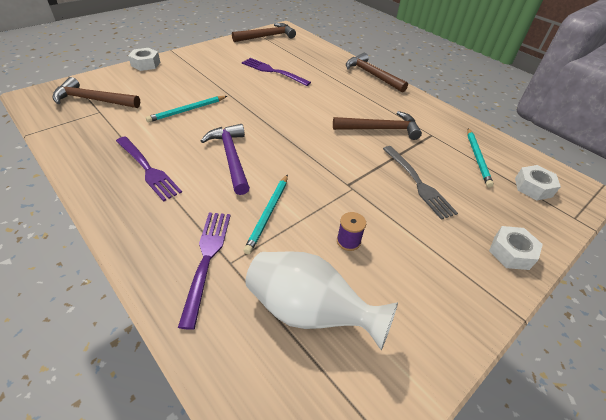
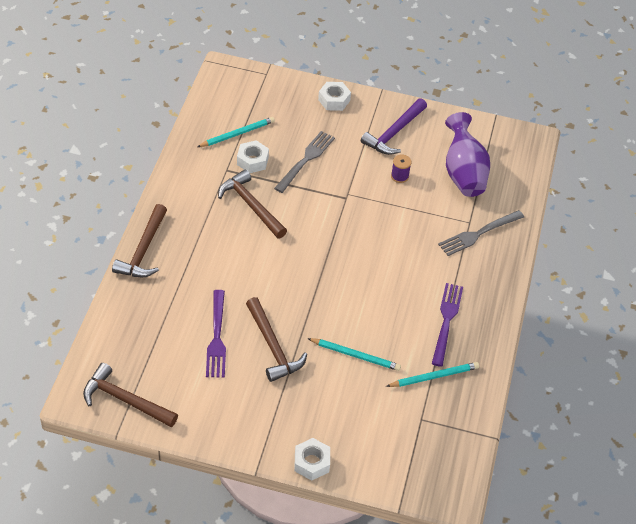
camera: 125 degrees left, 5 degrees up
(93, 100) = (412, 441): brown hammer -> brown hammer (272, 347)
(206, 259) = (478, 234): purple fork -> grey fork
(231, 157) = (384, 281): purple hammer -> purple hammer (394, 133)
(268, 214) = (417, 226): turquoise pencil -> turquoise pencil (434, 376)
(309, 311) = (463, 173): white vase -> purple vase
(533, 187) = (249, 97): white nut -> white nut (252, 161)

